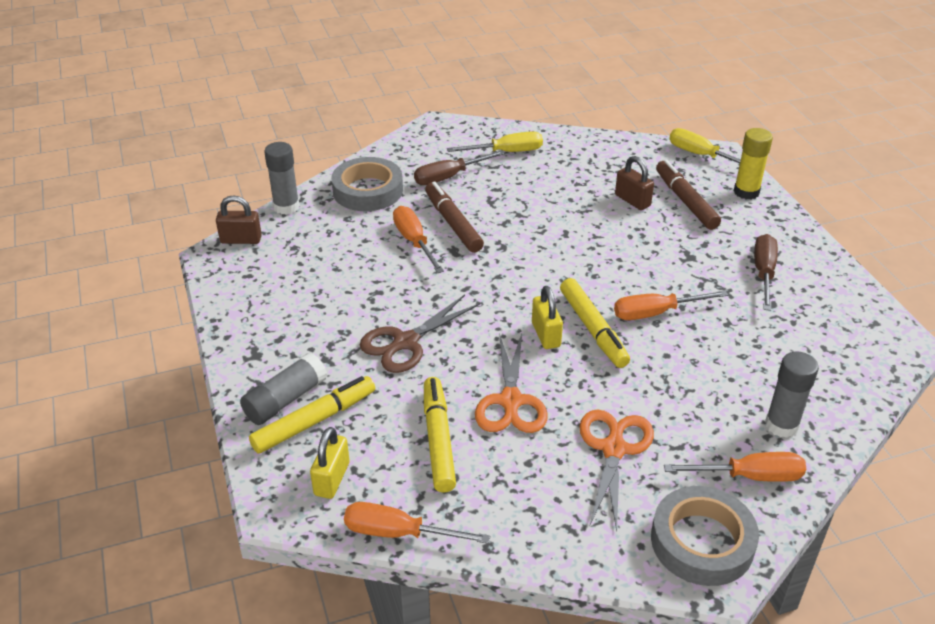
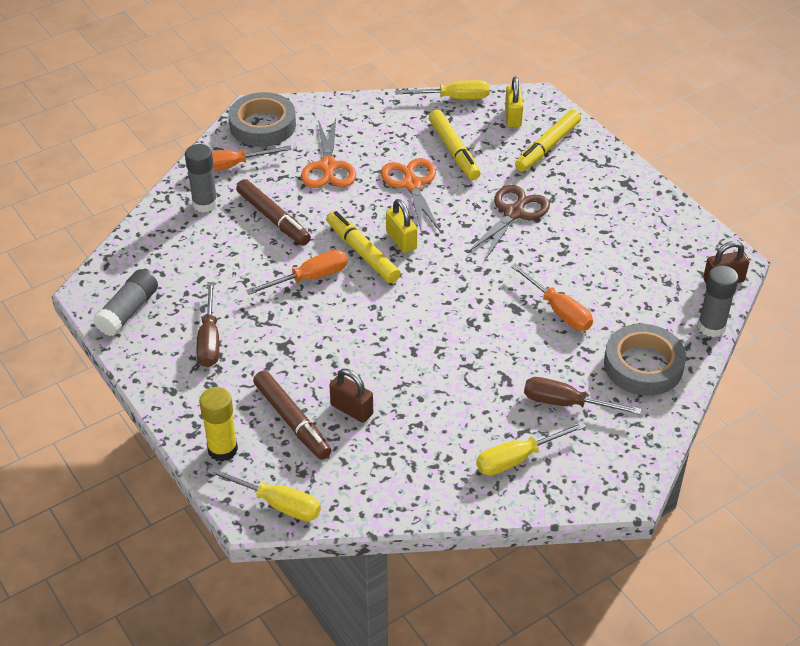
camera: 165 degrees right, 5 degrees up
(285, 400) = (578, 156): grey glue stick -> grey glue stick (128, 311)
(399, 533) = (454, 98): orange screwdriver -> yellow screwdriver
(449, 177) = (566, 403): brown screwdriver -> brown screwdriver turned 120 degrees counterclockwise
(453, 224) = (531, 339): brown marker -> brown marker (273, 218)

